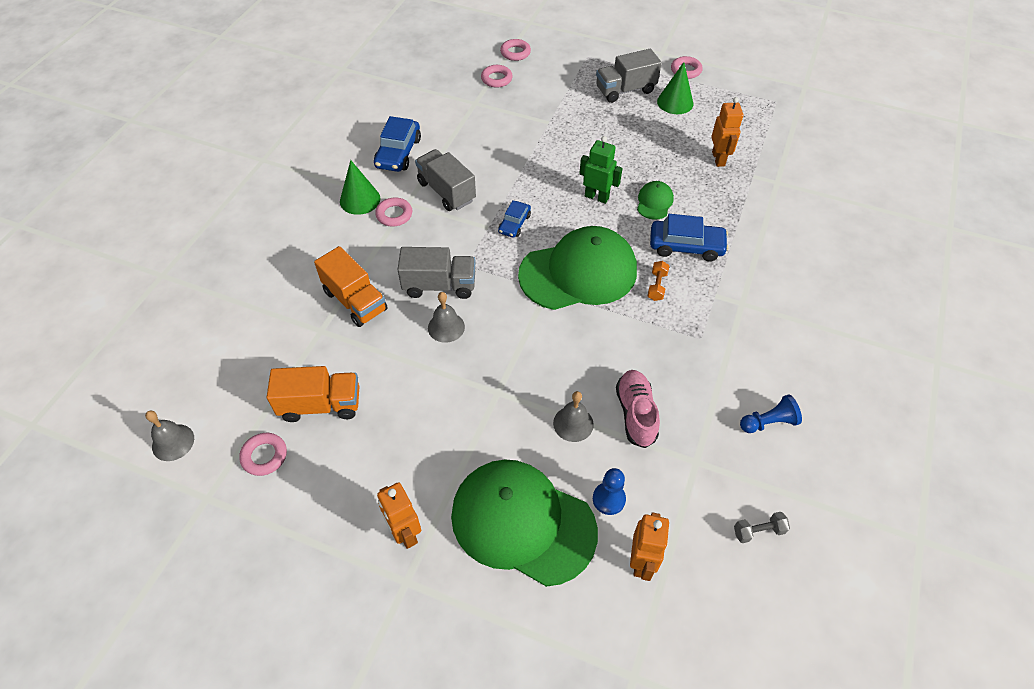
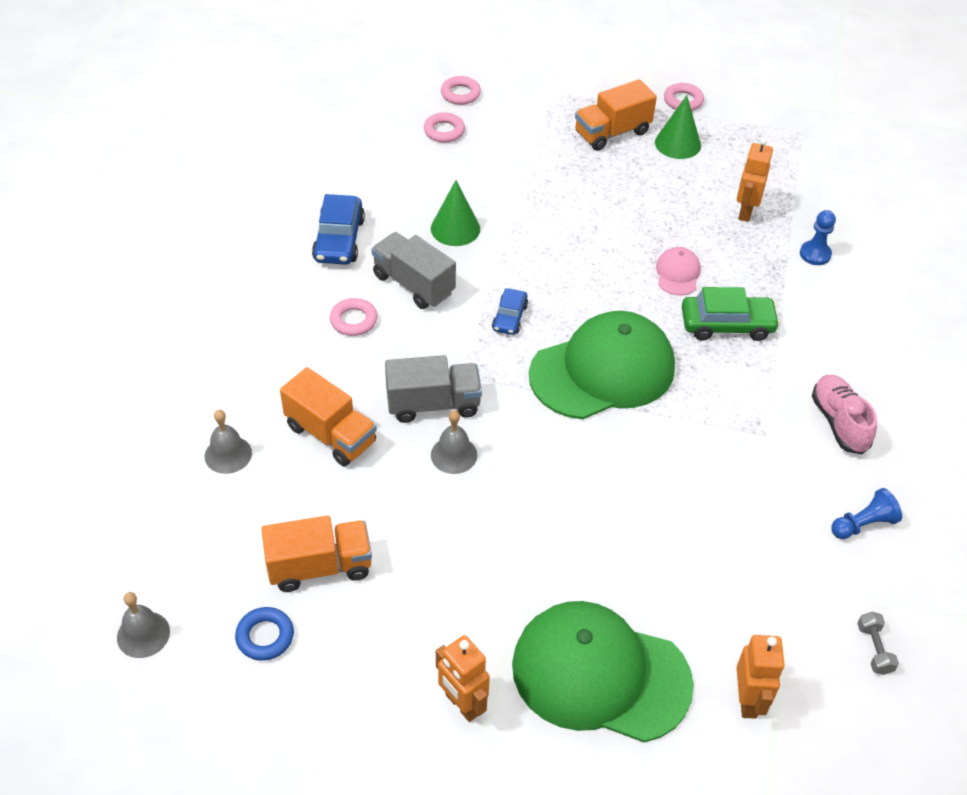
camera: 10 degrees left, 5 degrees down
(264, 456) = (265, 636): pink ring -> blue ring
(360, 200) = (304, 305): green cone -> green cone (455, 228)
(573, 423) = (635, 553): grey bell -> grey bell (228, 454)
(596, 197) = (605, 274): green robot -> none
(608, 499) = (695, 635): blue pawn -> blue pawn (815, 254)
(625, 90) = (612, 133): grey truck -> orange truck
(635, 413) = (707, 532): pink shoe -> pink shoe (839, 422)
(654, 202) = (677, 273): green cap -> pink cap
(657, 286) = (701, 377): orange dumbbell -> none
(686, 246) = (727, 325): blue car -> green car
(718, 159) = (745, 212): orange robot -> orange robot turned 150 degrees counterclockwise
(758, 531) = (874, 649): grey dumbbell -> grey dumbbell turned 75 degrees counterclockwise

